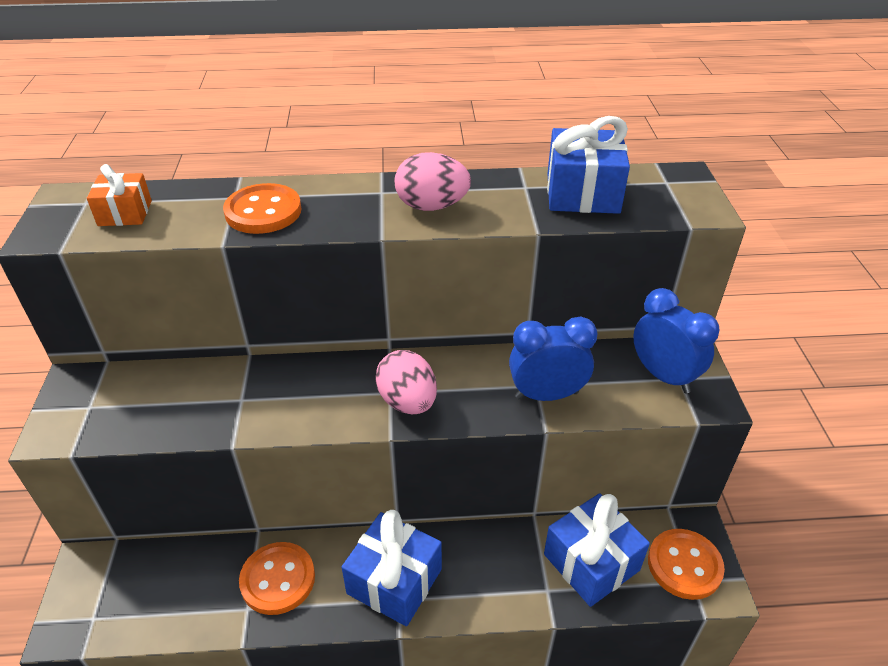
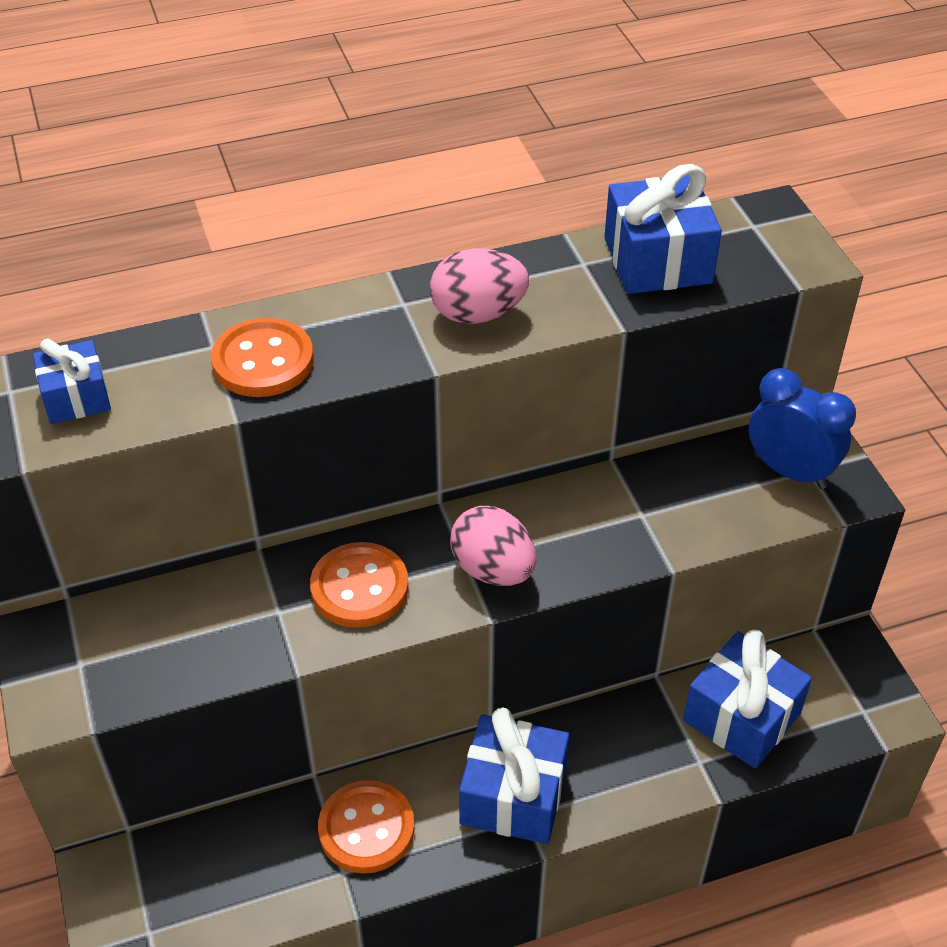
camera: 15 degrees left, 5 degrees up
(125, 213) = (76, 397): orange gift -> blue gift
(546, 395) = (659, 525): blue clock -> none
(684, 565) = (850, 695): orange button -> orange button (359, 587)

